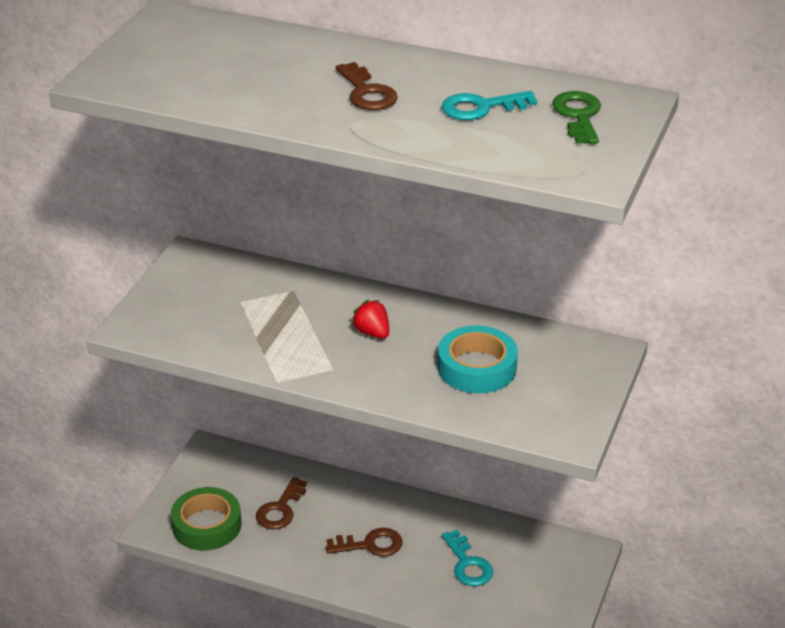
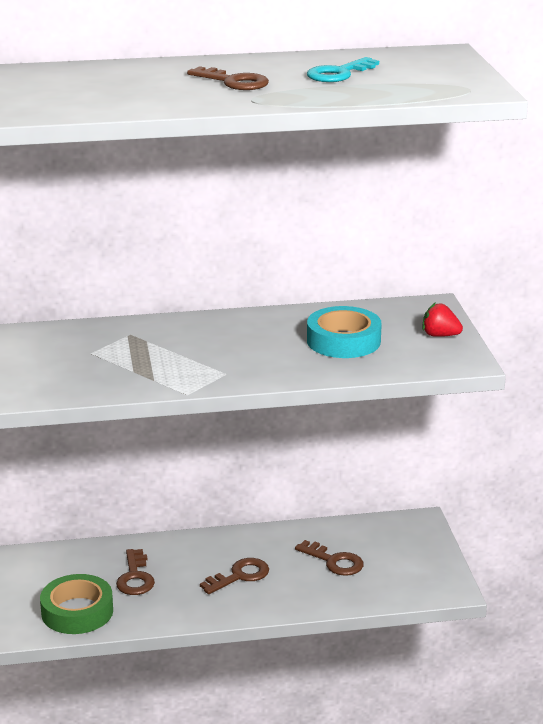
camera: 30 degrees left, 10 degrees down
(372, 333) = (232, 342): red strawberry -> red strawberry (440, 335)
(468, 564) = (334, 561): turquoise key -> brown key
(578, 115) = (418, 65): green key -> none

